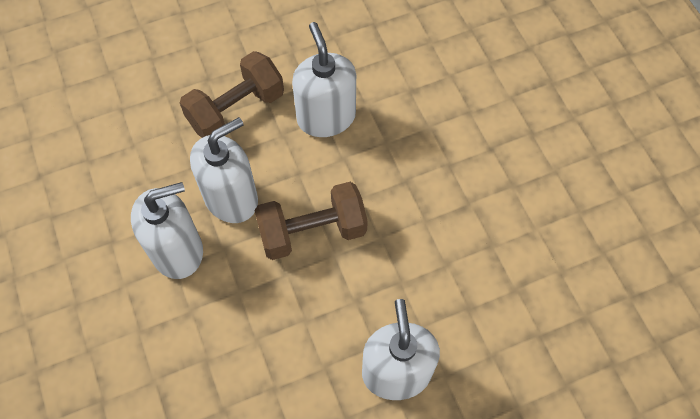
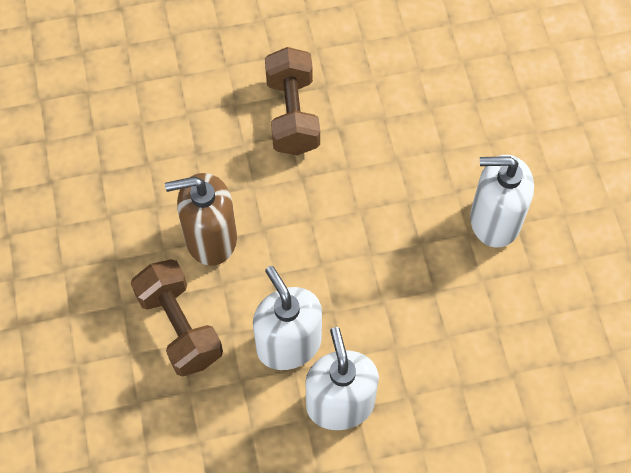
camera: 80 degrees left, 0 degrees up
(312, 231) = (341, 270): brown dumbbell -> brown dumbbell (292, 115)
(326, 117) = (210, 238): white soap dispenser -> brown soap dispenser

